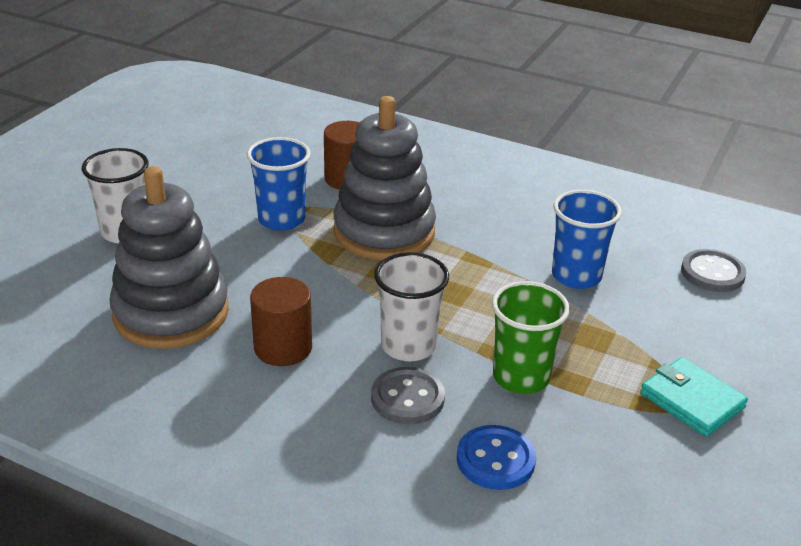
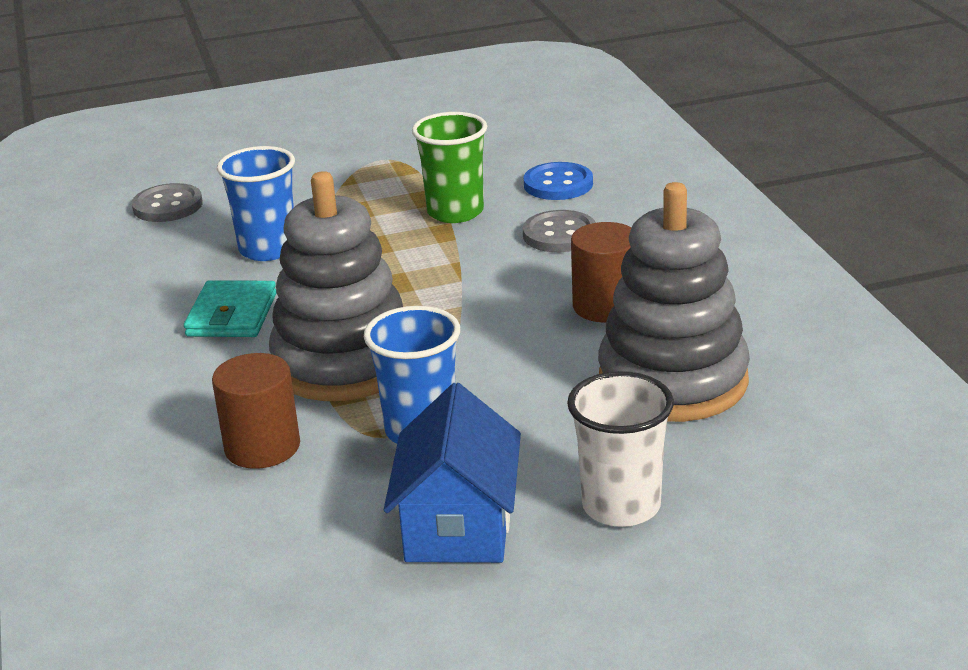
camera: 130 degrees left, 5 degrees down
(198, 191) = (458, 526): none -> blue house
(408, 346) = (500, 263): white cup -> none
(692, 400) = (372, 158): turquoise wallet -> turquoise wallet (232, 315)

